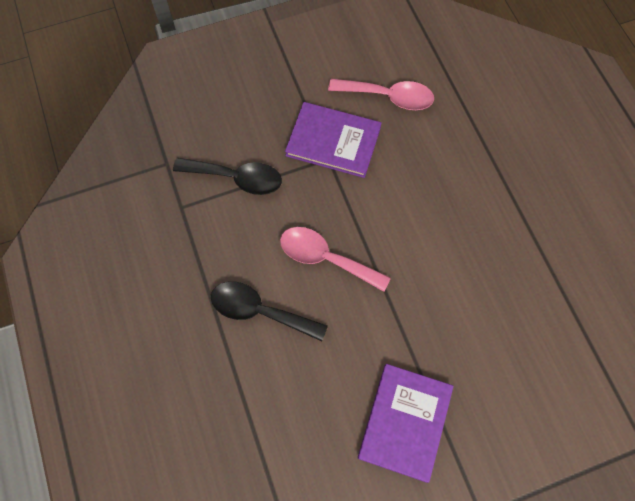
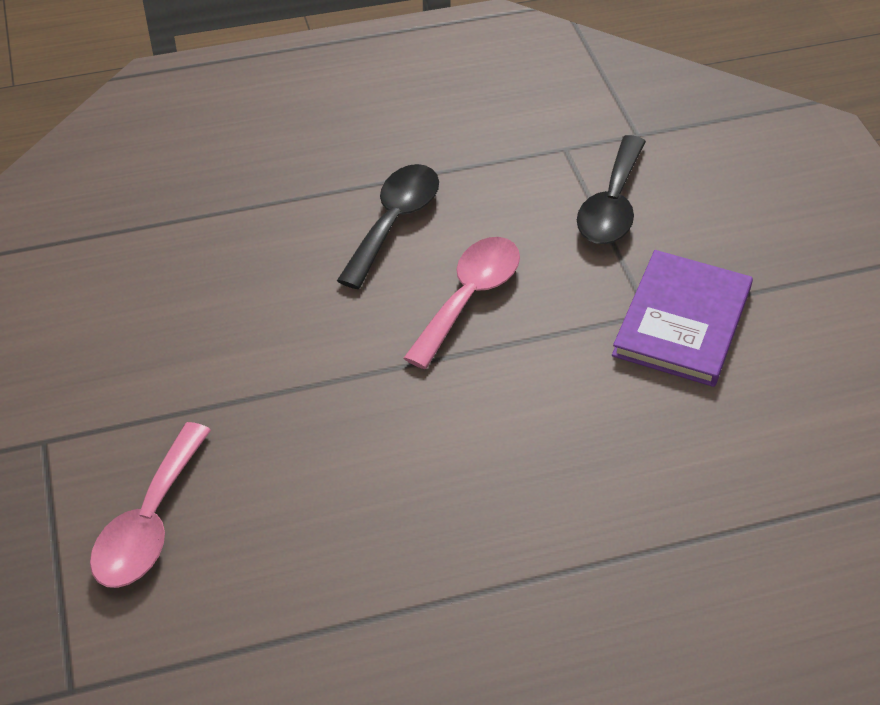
camera: 95 degrees right, 20 degrees down
(388, 97) = (781, 405): pink spoon -> pink spoon (149, 523)
(405, 422) = (198, 367): purple book -> none

